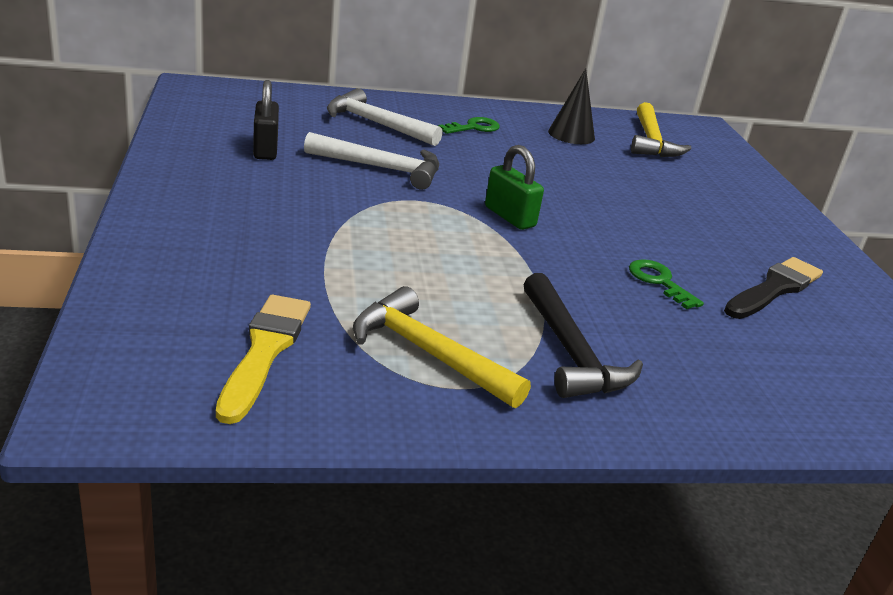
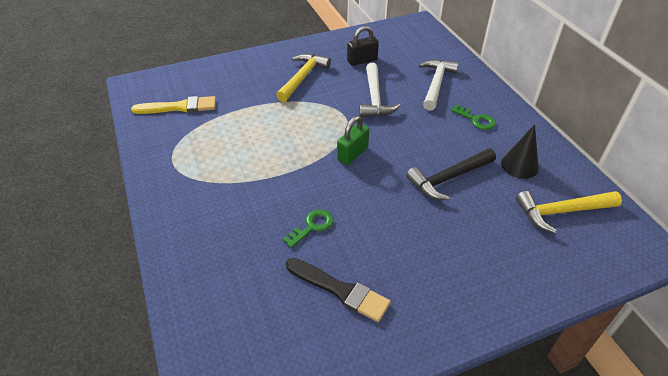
camera: 80 degrees right, 15 degrees up
(429, 353) = (195, 149): yellow hammer -> yellow hammer (303, 77)
(570, 352) = (215, 194): black hammer -> black hammer (448, 178)

